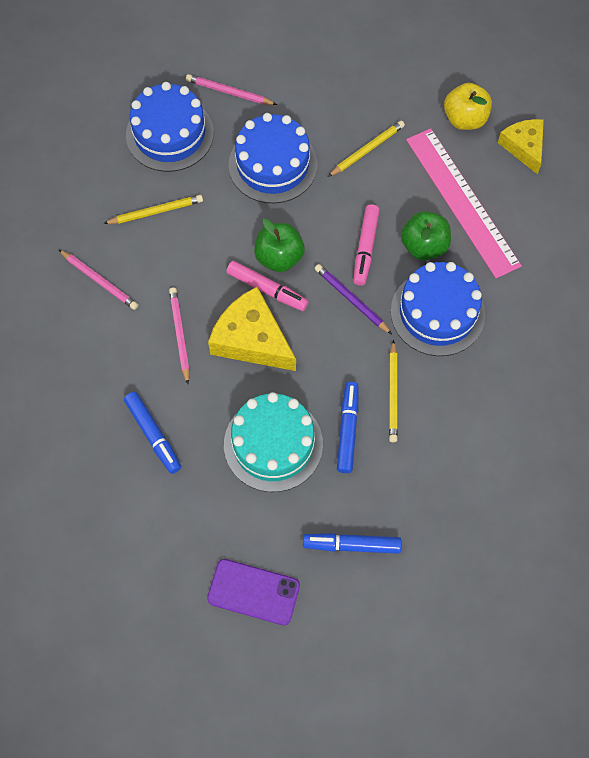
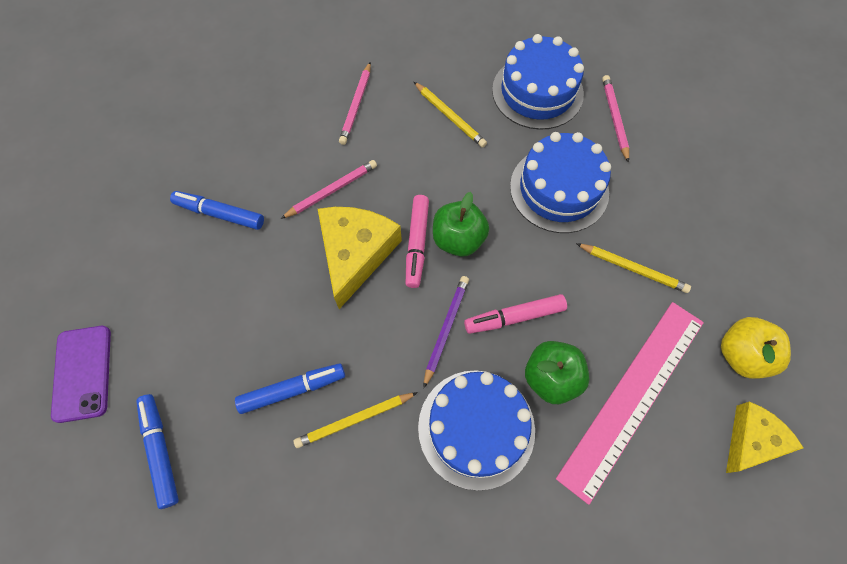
camera: 65 degrees right, 0 degrees up
(153, 435) = (220, 214): blue marker -> blue marker turned 75 degrees clockwise
(273, 444) = (249, 323): turquoise cake -> none

